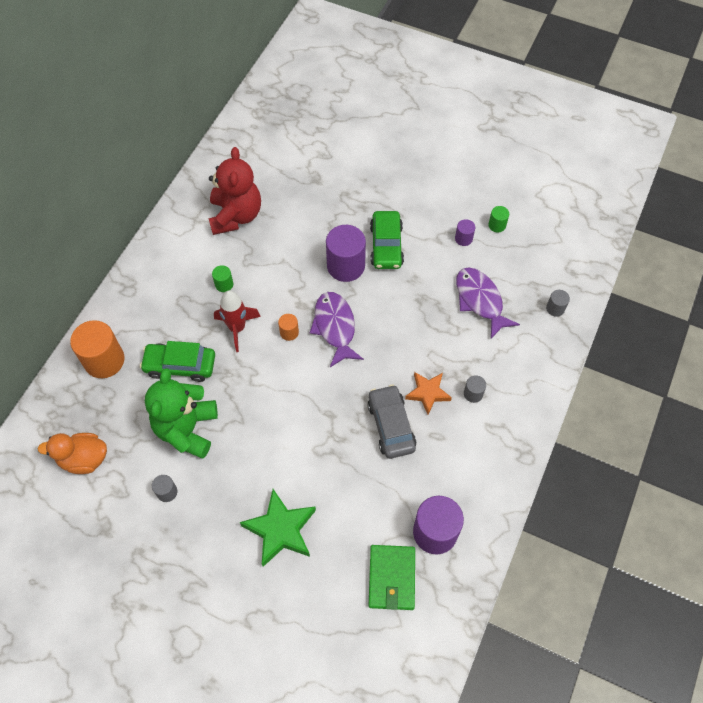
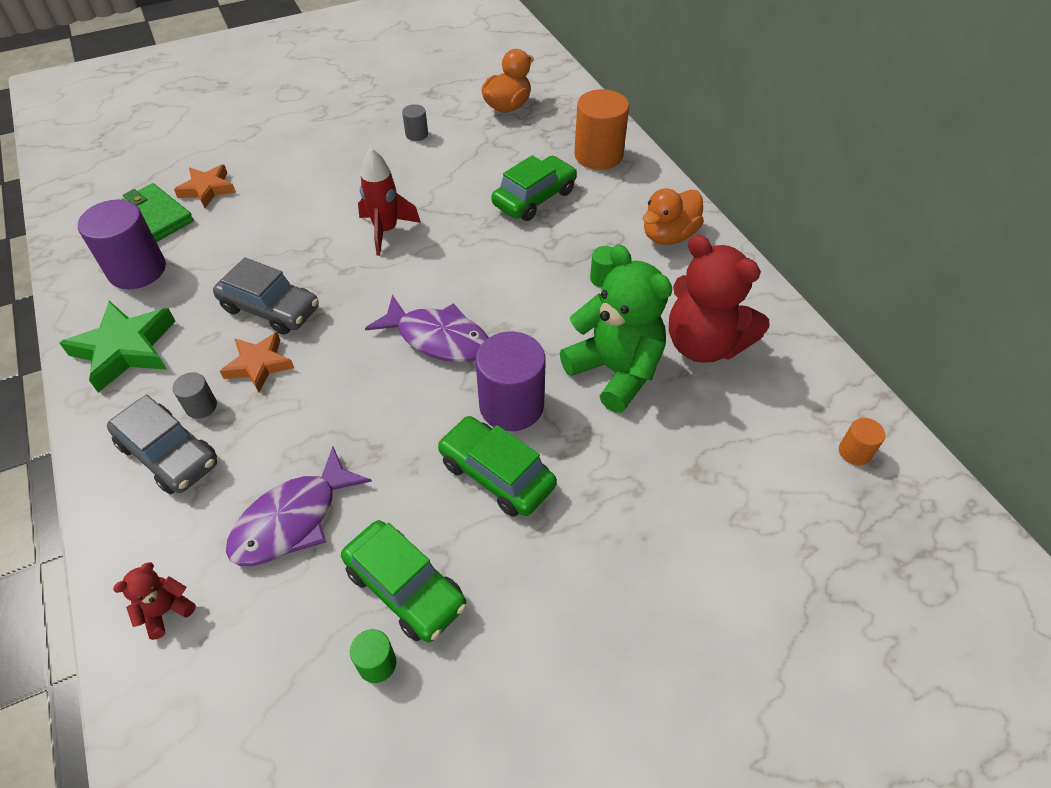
camera: 130 degrees right, 10 degrees down
(160, 276) = (669, 235): none -> orange duck
(187, 429) = (460, 171): green teddy bear -> green teddy bear (615, 371)
(237, 328) = (531, 258): red rocket -> red rocket (386, 231)
(280, 530) = (291, 178): green star -> green star (126, 349)
(289, 332) = (478, 296): orange cylinder -> orange cylinder (854, 452)
(337, 574) = (207, 189): none -> orange star
(463, 238) = (406, 587): purple cylinder -> green car
(480, 300) = (293, 520): purple fish -> purple fish turned 120 degrees clockwise
(506, 380) = (169, 454): none -> grey car
(555, 308) = (166, 610): grey cylinder -> red teddy bear

